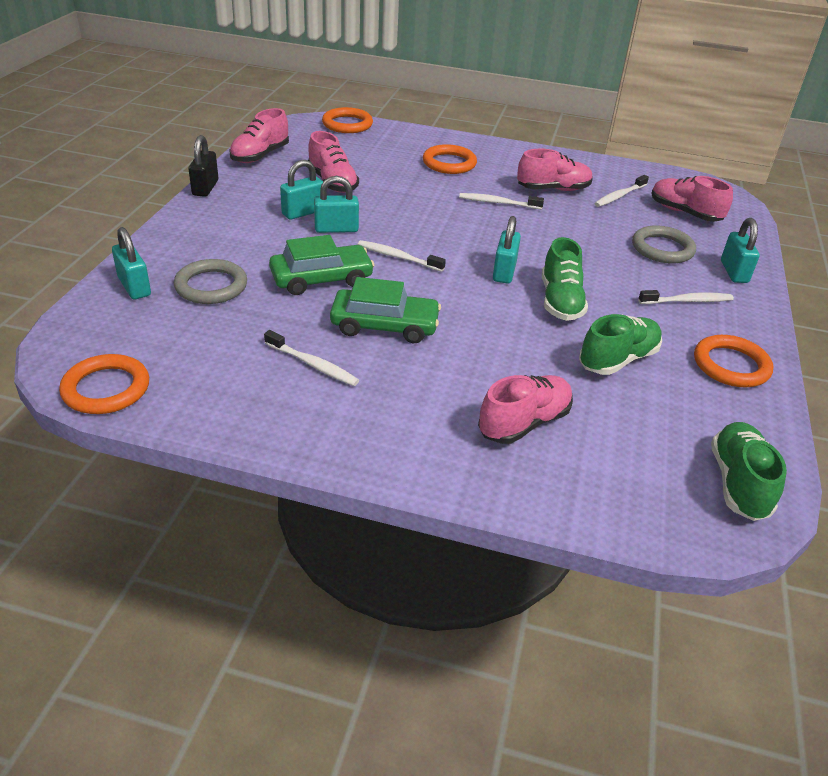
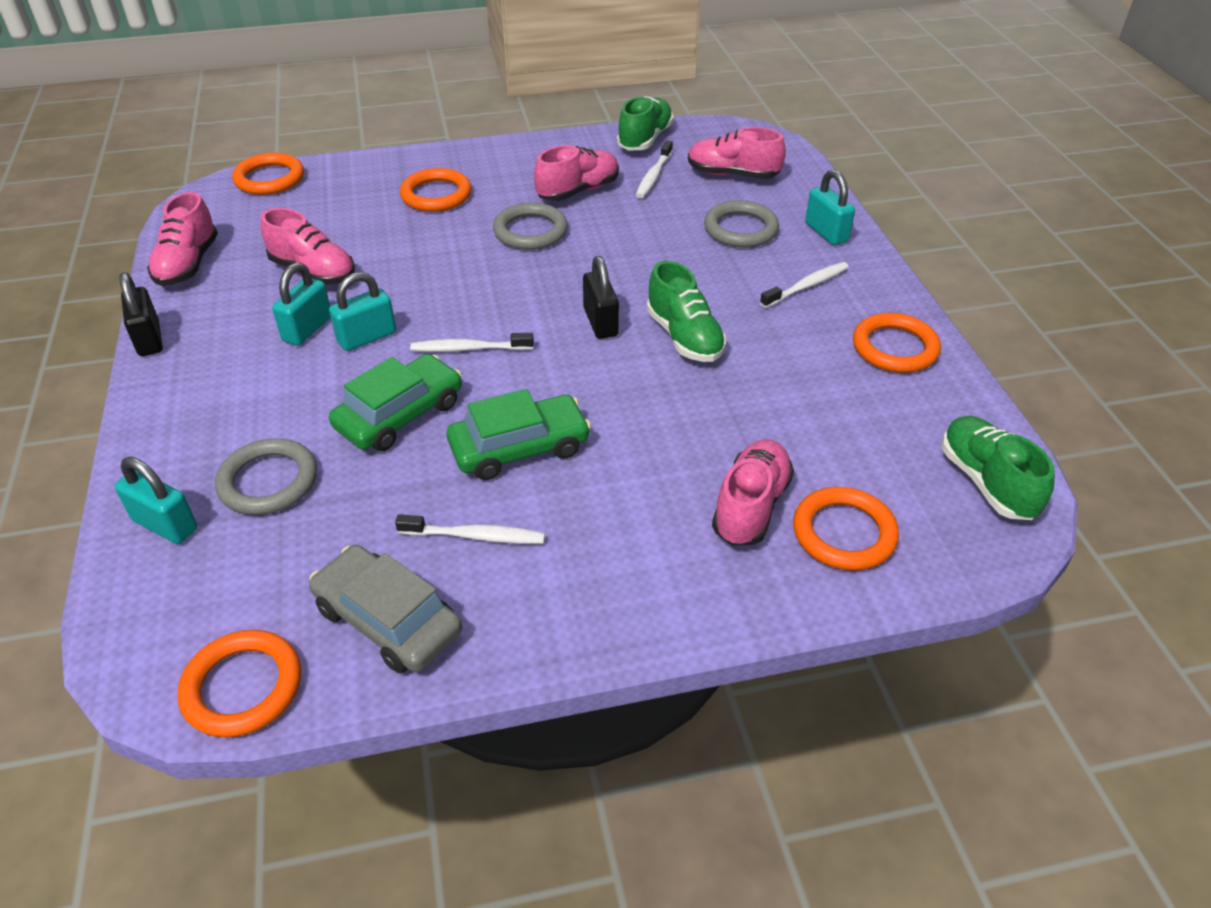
camera: 25 degrees left, 5 degrees up
(219, 389) = (388, 620): none -> grey car
(498, 203) = (530, 231): white toothbrush -> grey ring
(504, 272) = (600, 322): turquoise padlock -> black padlock
(584, 468) = (844, 533): none -> orange ring
(618, 359) = (788, 387): green shoe -> green shoe (645, 139)

